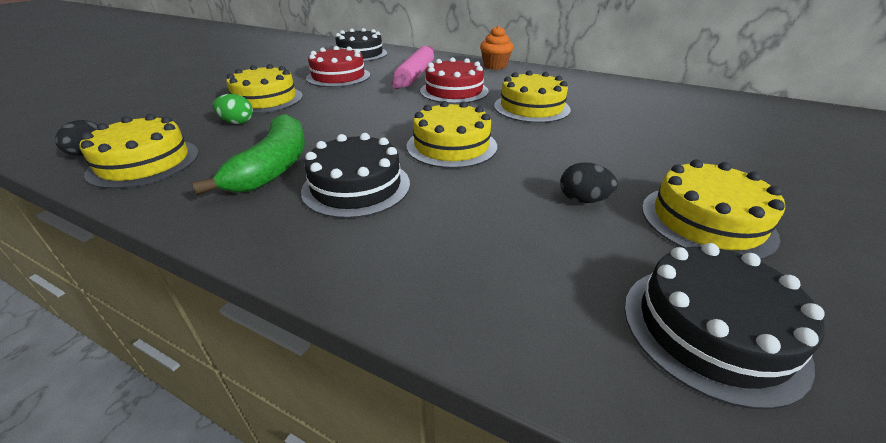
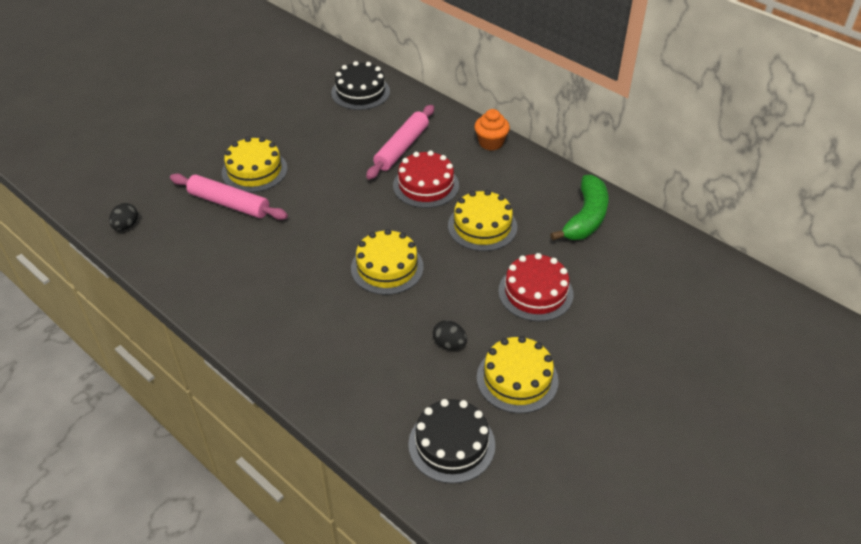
camera: 15 degrees right, 10 degrees up
(144, 163) = (164, 244): yellow cake -> none
(237, 122) = (229, 203): green egg -> pink rolling pin
(274, 167) = (251, 267): green banana -> green banana (585, 218)
(338, 76) = (326, 139): red cake -> red cake (535, 292)
(356, 186) = (303, 299): black cake -> none

